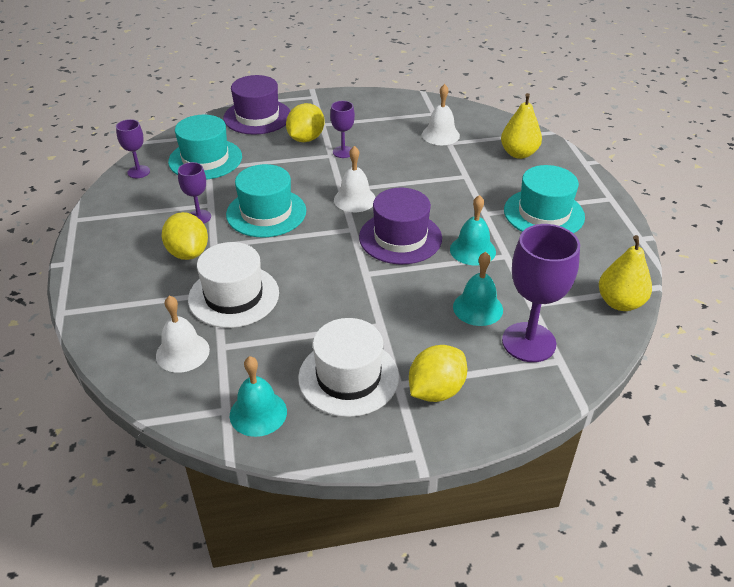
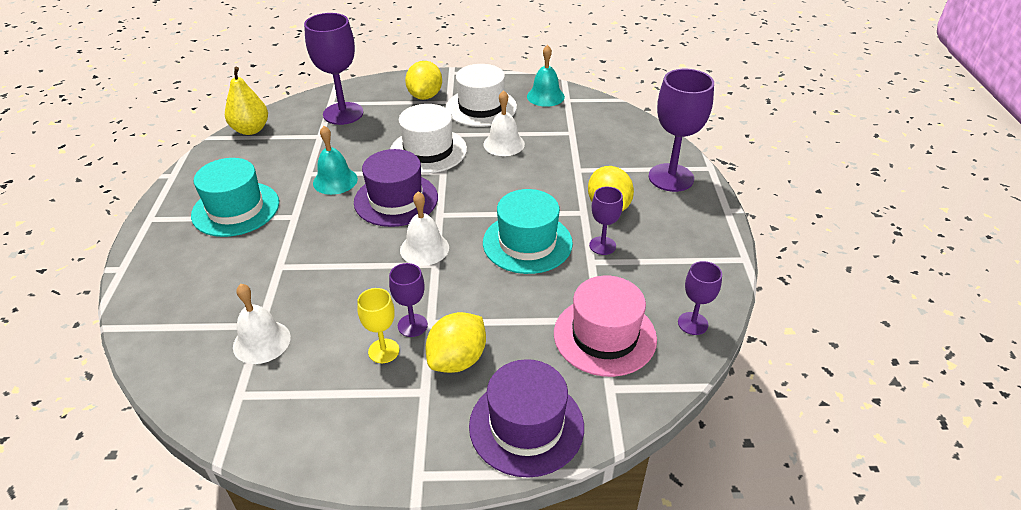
camera: 170 degrees left, 0 degrees up
(112, 293) = (671, 177): none -> purple goblet
(182, 352) = (601, 131): white bell -> white bell (504, 144)
(205, 159) = (604, 336): turquoise hat -> pink hat
(234, 296) = (562, 165): white hat -> white hat (428, 151)
(356, 138) = (383, 351): none -> yellow goblet
(436, 390) = (425, 96): yellow lemon -> yellow lemon turned 45 degrees counterclockwise
(478, 308) = (364, 137): turquoise bell -> none
(518, 153) = (186, 293): yellow pear -> none

